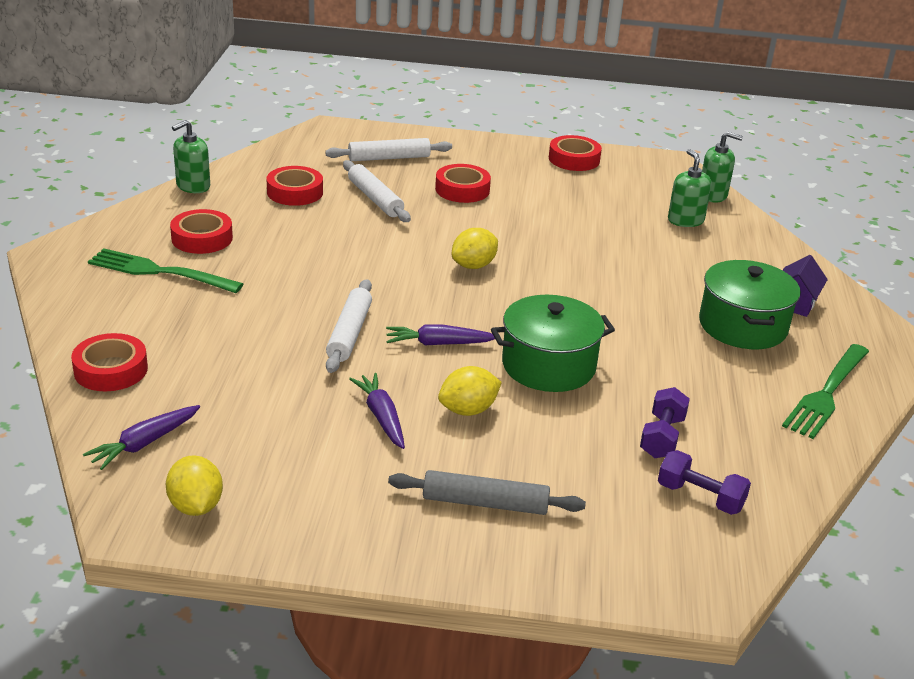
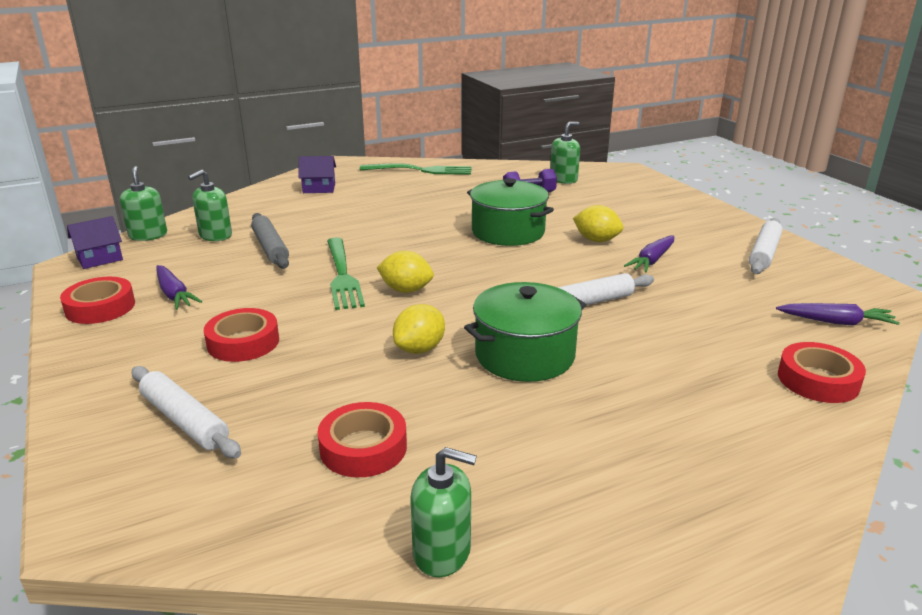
camera: 120 degrees left, 5 degrees down
(160, 272) = (663, 445): green fork -> green fork (342, 275)
(196, 506) = (831, 281): yellow lemon -> yellow lemon (420, 349)
(202, 238) = (561, 457): red tape -> none
(375, 199) = (322, 384): white rolling pin -> white rolling pin (764, 253)
(439, 344) = (542, 269): purple carrot -> purple carrot (174, 294)
(485, 503) = (662, 216): grey rolling pin -> grey rolling pin (270, 248)
(672, 171) = (100, 259): none -> purple house
(700, 497) = (563, 179): purple dumbbell -> green soap dispenser
(742, 326) = (371, 195): green pot -> green pot (524, 355)

